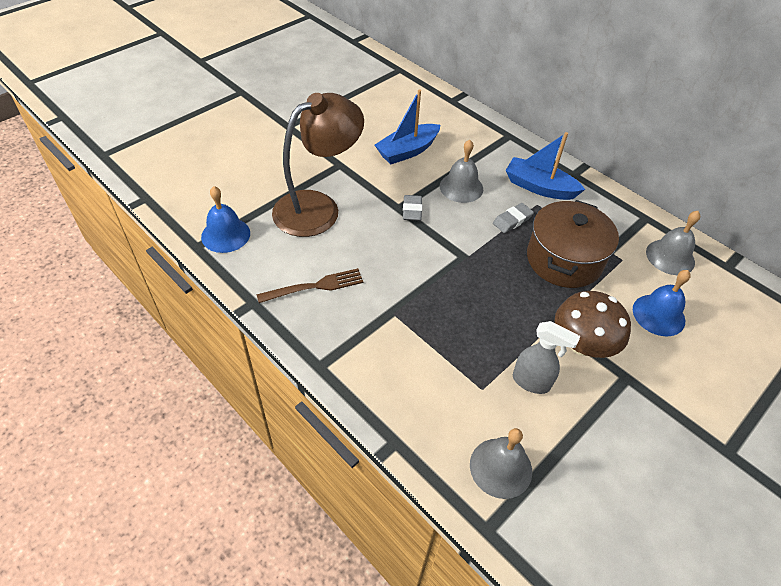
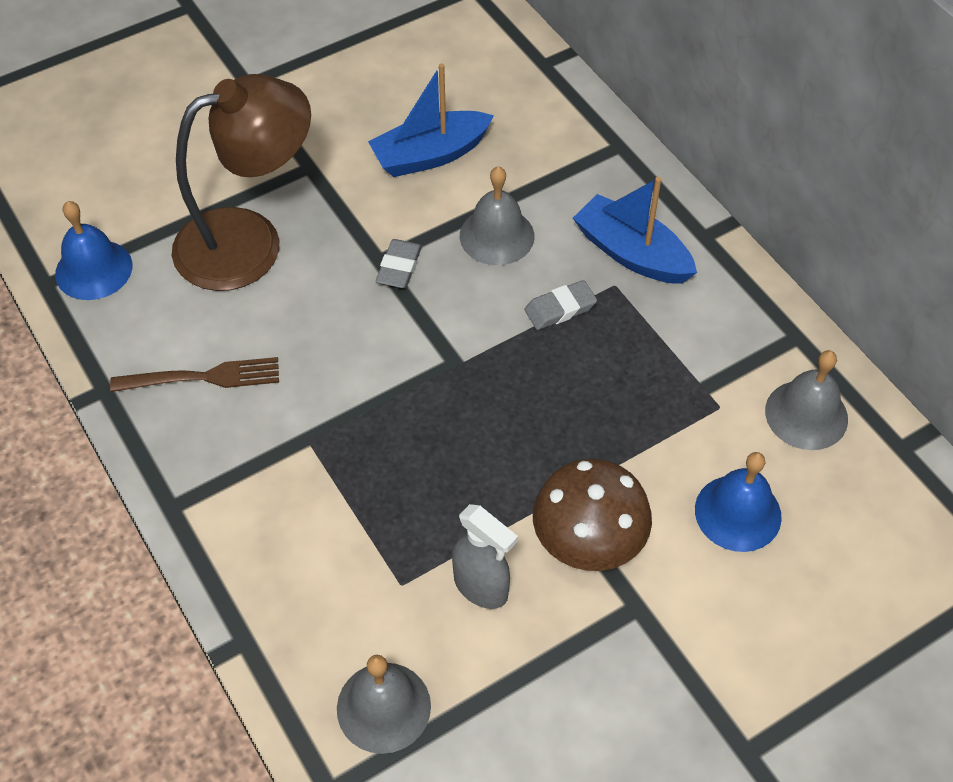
camera: 15 degrees right, 5 degrees up
(564, 260) = (619, 392): brown pot -> none

